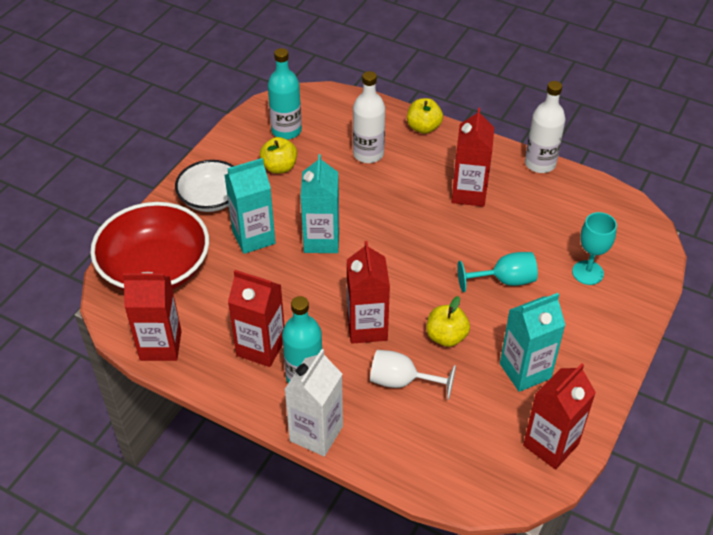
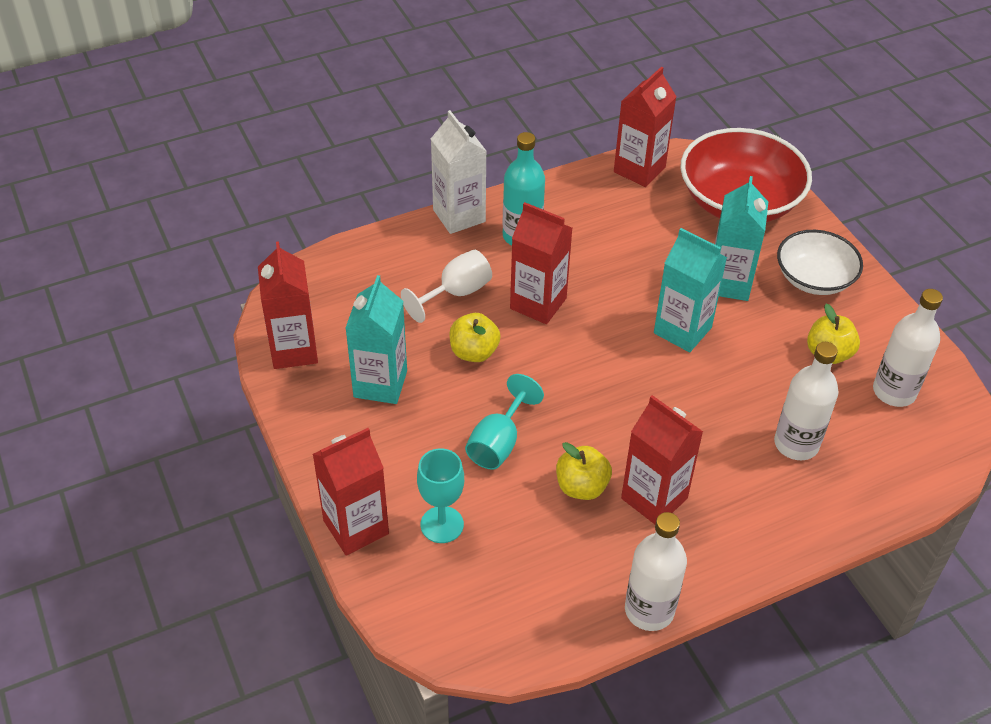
camera: 125 degrees right, 0 degrees up
(261, 347) = (580, 225): red carton -> red carton (356, 527)
(286, 131) = (894, 392): turquoise bottle -> white bottle
(423, 127) = (810, 529): yellow apple -> yellow apple (581, 487)

